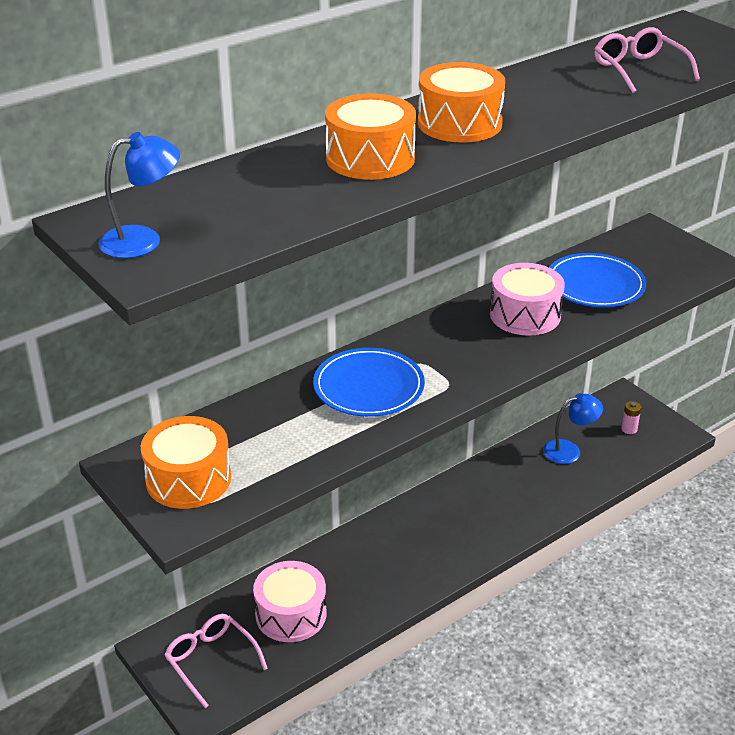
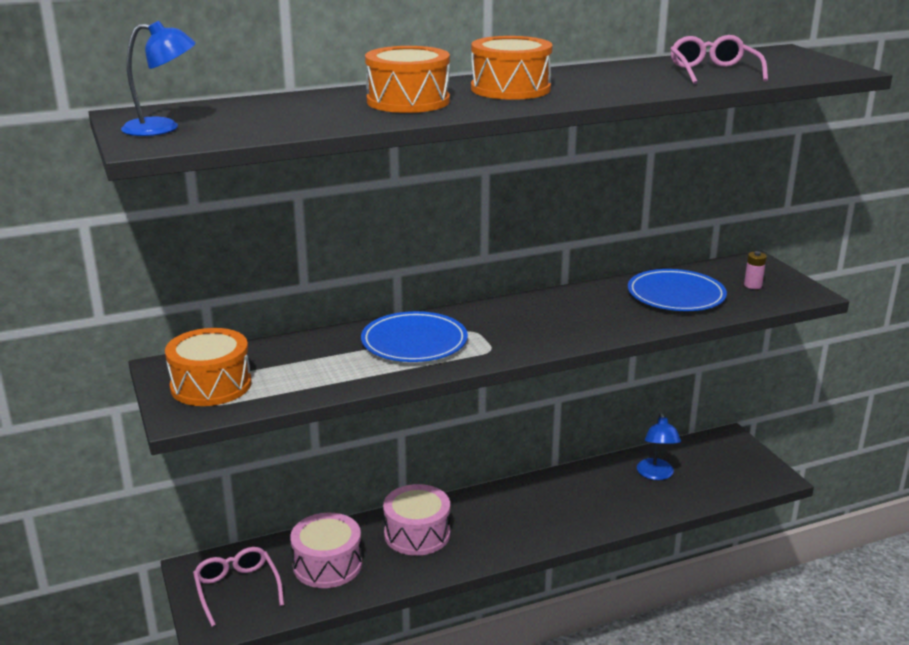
camera: 15 degrees right, 10 degrees down
(525, 315) = (594, 309): pink drum -> pink drum (417, 534)
(569, 450) = (656, 474): blue lamp -> blue lamp turned 90 degrees clockwise
(629, 429) = (724, 466): pink battery -> pink battery (752, 285)

